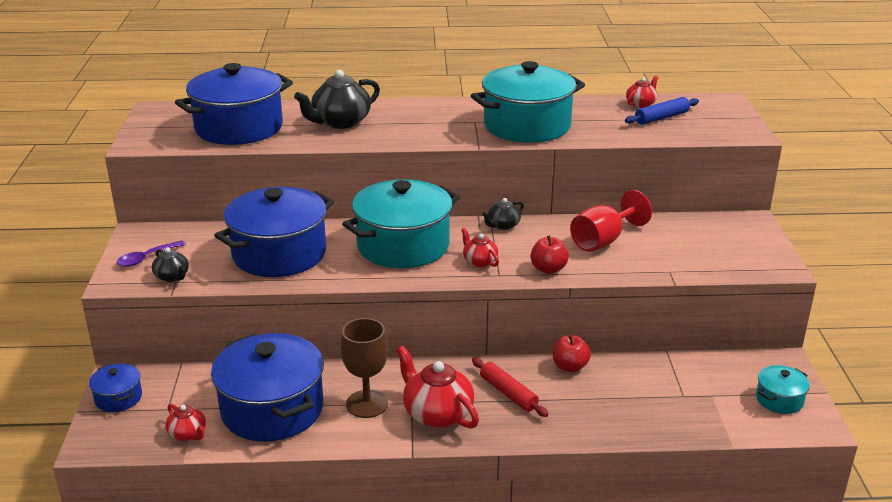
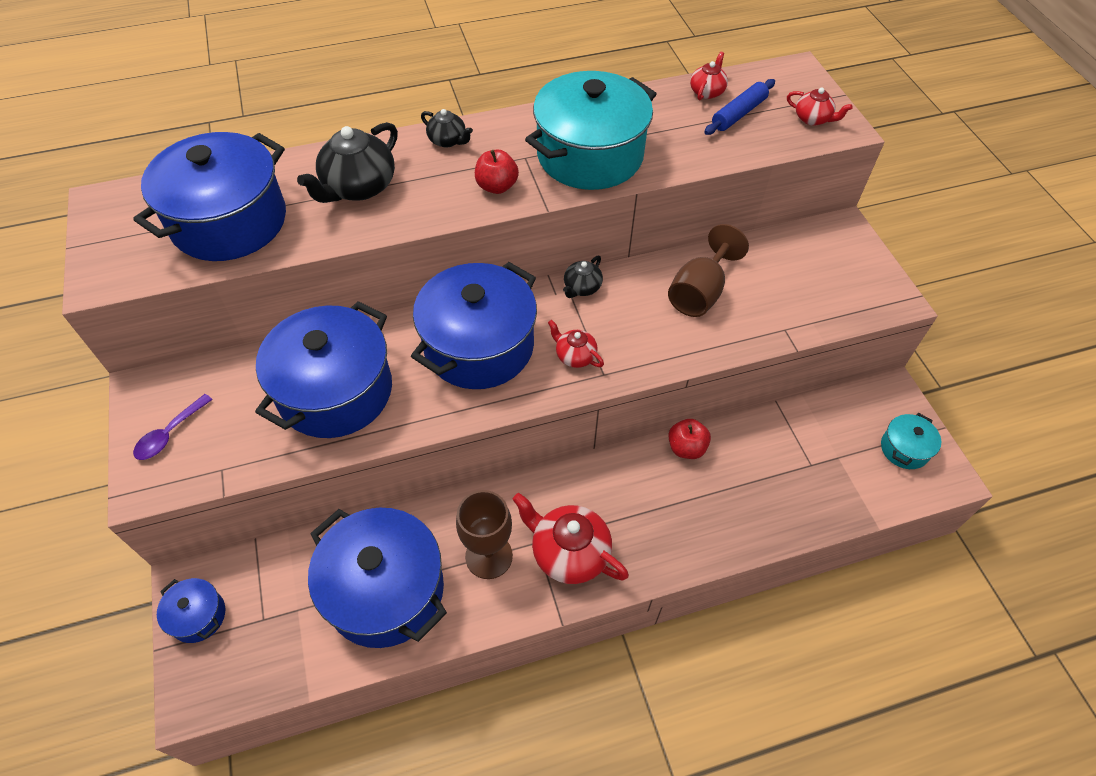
camera: 15 degrees left, 25 degrees up
(172, 277) = (214, 461): black teapot -> black teapot (448, 140)
(188, 434) = (300, 654): red teapot -> red teapot (813, 119)
(403, 246) = (479, 346): turquoise pot -> blue pot
(508, 393) = (635, 503): red rolling pin -> none
(548, 269) = (655, 353): red apple -> red apple (497, 186)
(603, 241) = (699, 292): red goblet -> brown goblet

